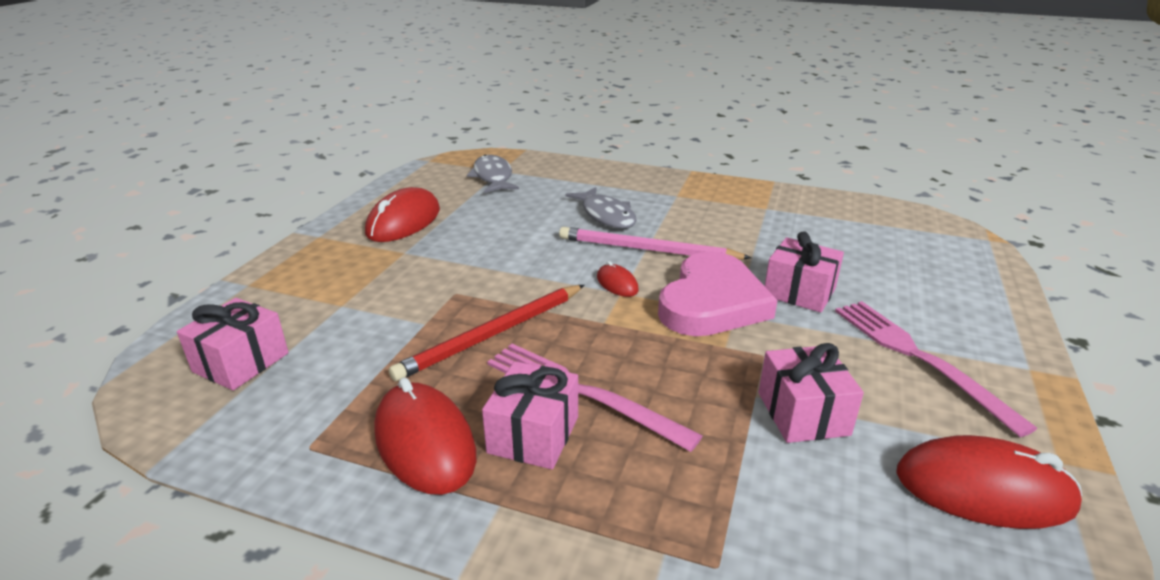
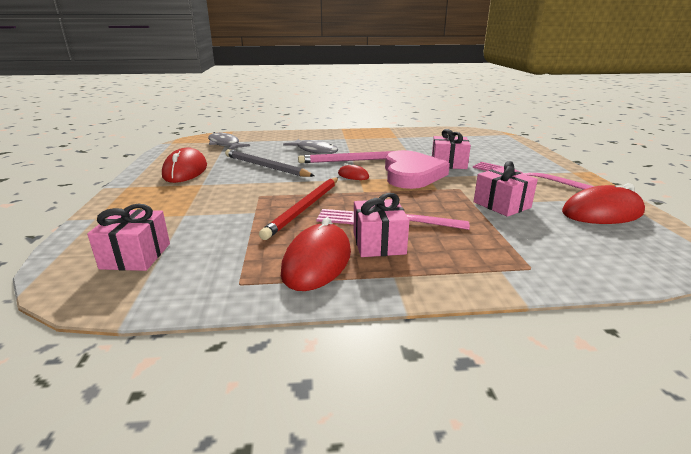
camera: 25 degrees left, 5 degrees down
(425, 442) = (317, 262): red mouse -> red mouse turned 75 degrees clockwise
(510, 236) = (266, 166): none -> grey pencil

